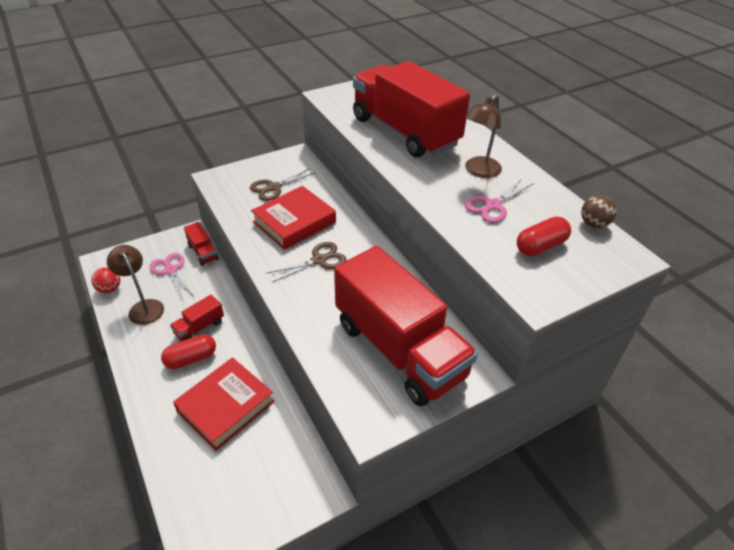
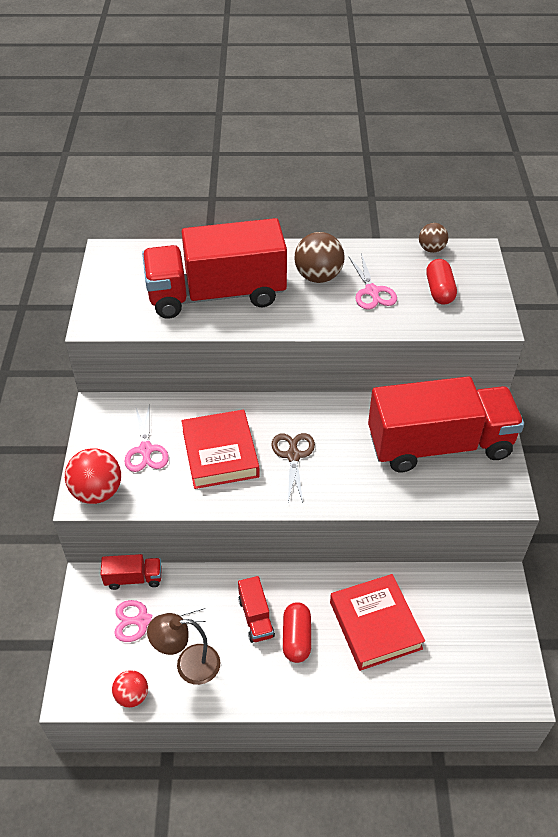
camera: 60 degrees left, 5 degrees up
(224, 181) = (97, 492): none -> red ball
(273, 188) = (146, 450): brown scissors -> pink scissors
(478, 171) = (318, 276): brown lamp -> brown ball

